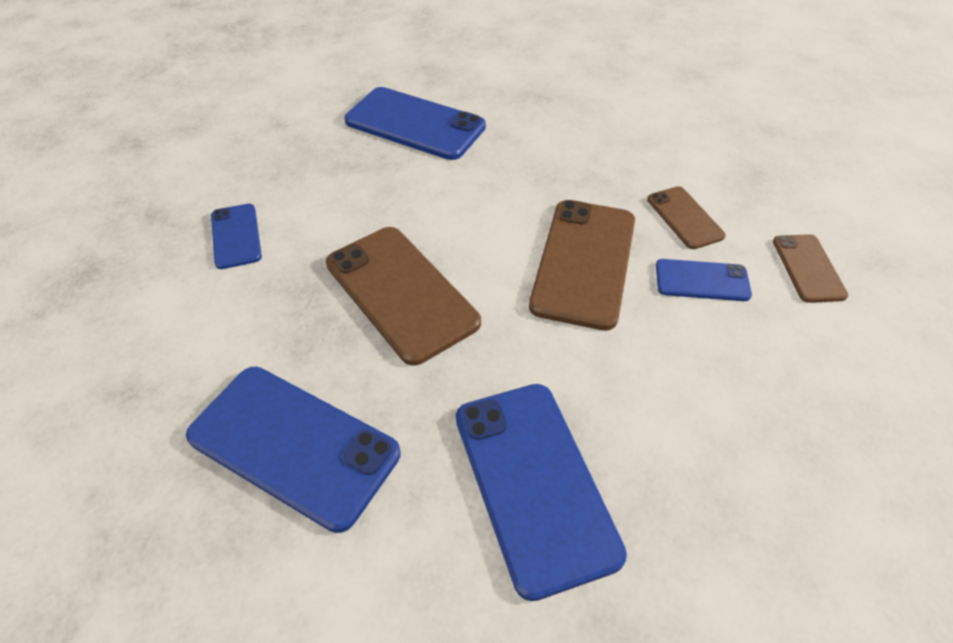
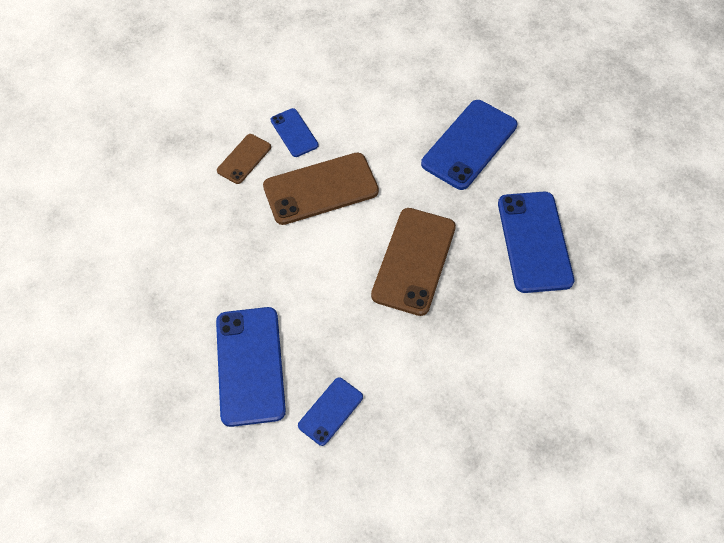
camera: 125 degrees left, 10 degrees up
(236, 236) = (447, 386): blue phone -> blue phone (330, 411)
(808, 268) = (249, 93): brown phone -> none

